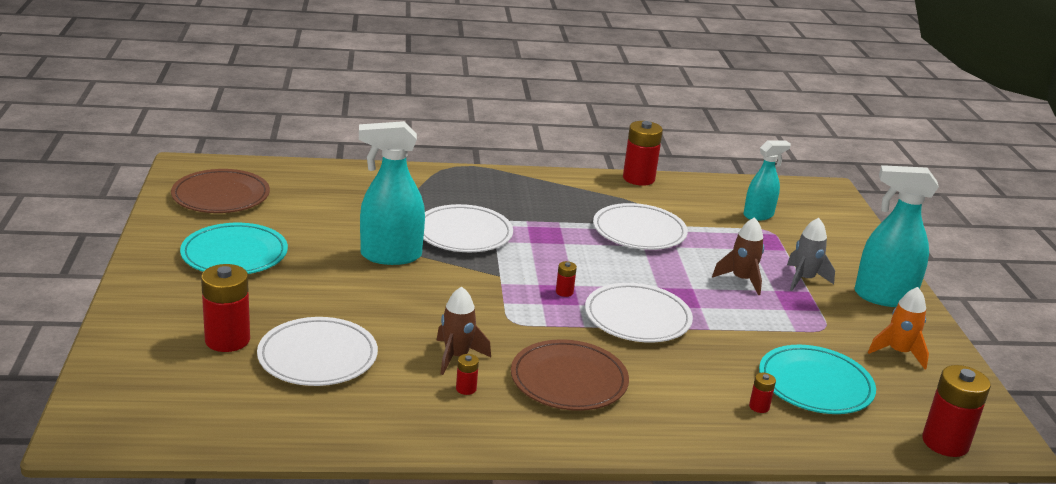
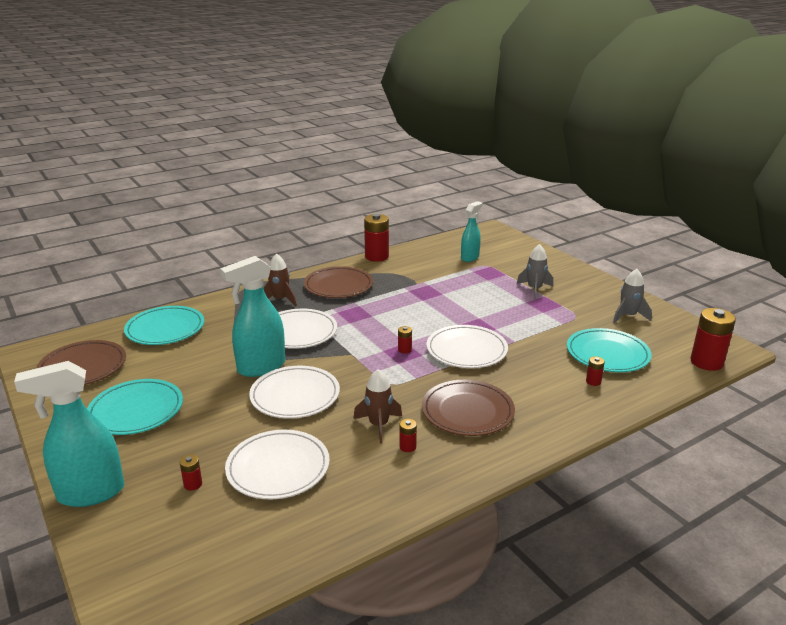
camera: 25 degrees left, 0 degrees up
(227, 340) = (193, 484): red battery -> red battery, size x0.45
(330, 184) = (165, 329): none -> turquoise plate
(558, 198) = (338, 286): none -> brown plate
(639, 231) = (411, 291): white plate -> white plate (295, 396)
(741, 280) = (501, 302): brown rocket -> brown rocket (280, 300)
(883, 297) = (586, 285): turquoise spray bottle -> turquoise spray bottle (90, 493)
(898, 352) = (628, 316): orange rocket -> grey rocket

